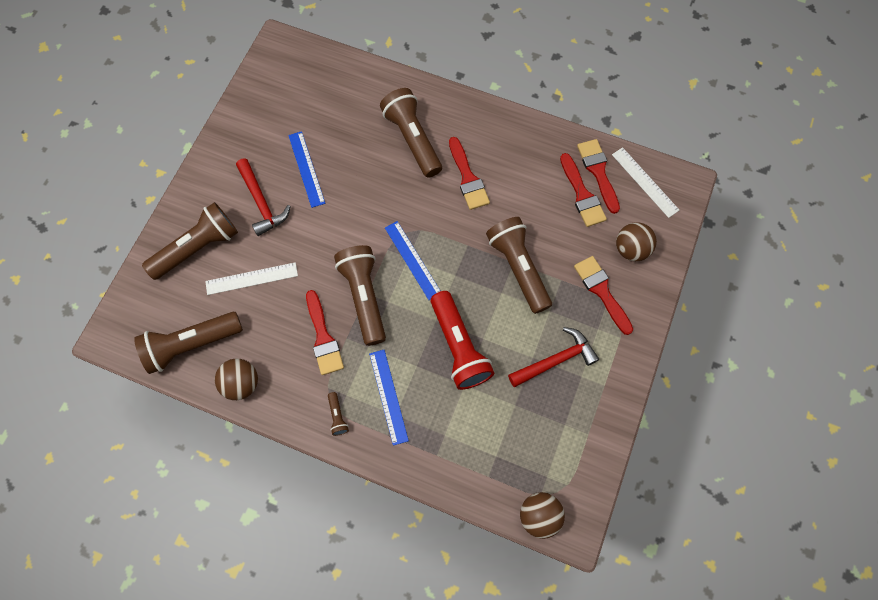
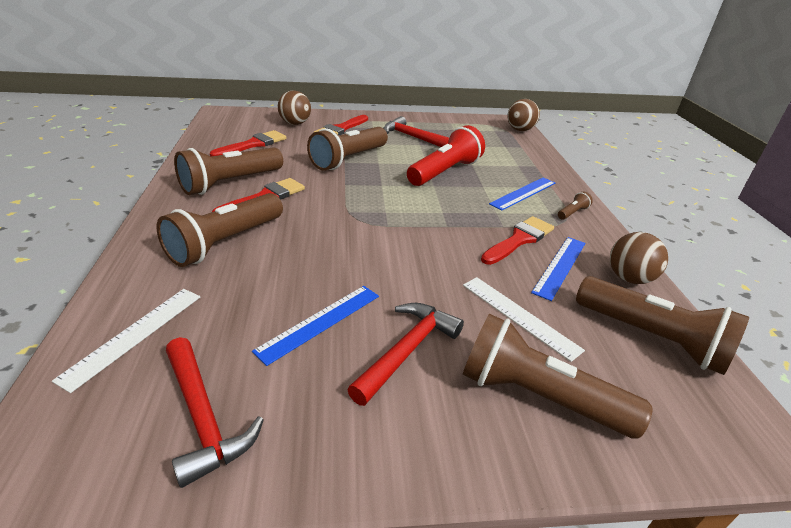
camera: 120 degrees left, 35 degrees down
(272, 105) = (203, 417): none -> red hammer
(364, 297) = (452, 227): brown flashlight -> brown flashlight (230, 183)
(412, 260) = (386, 209): blue ruler -> blue ruler (560, 266)
(598, 172) = (224, 141): red brush -> none
(645, 182) = (226, 124): white ruler -> white ruler (134, 335)

